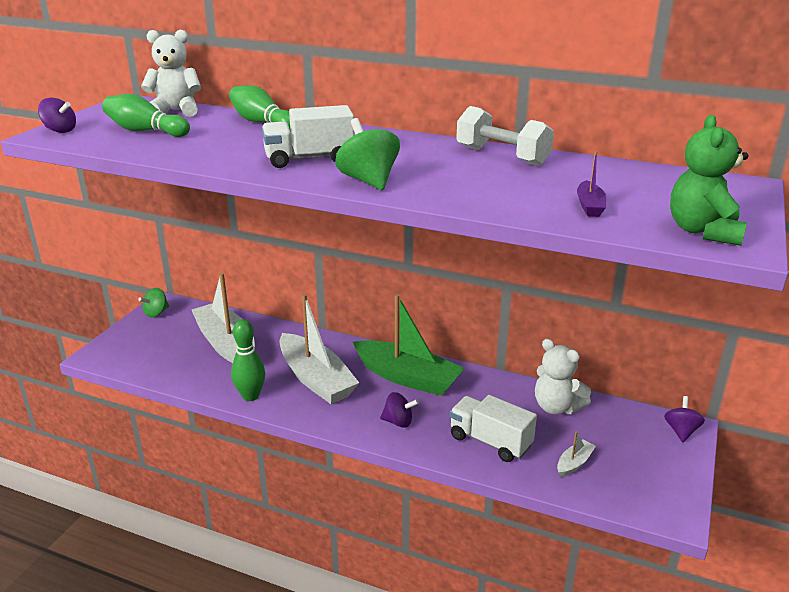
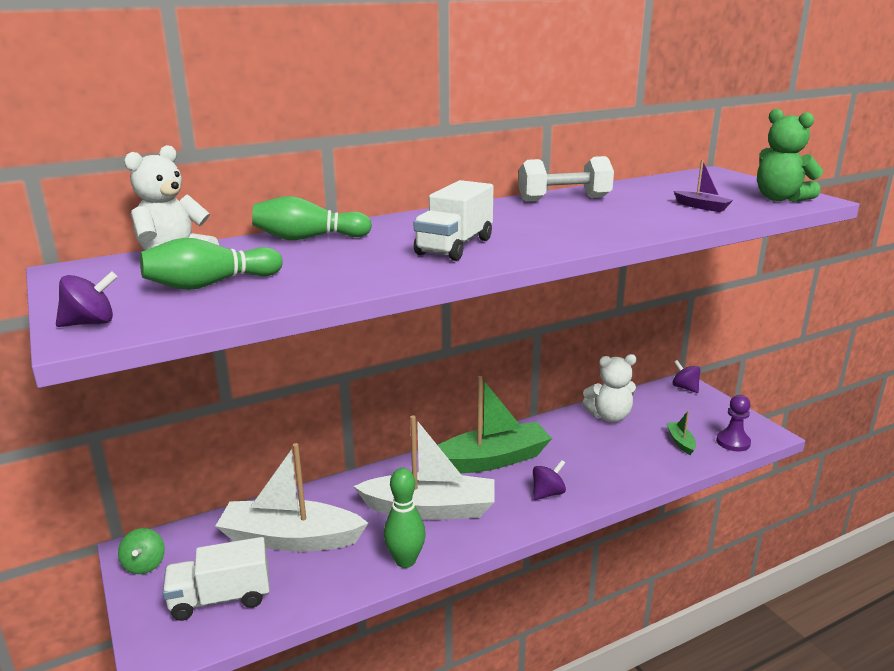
camera: 50 degrees left, 5 degrees down
(368, 181) = (548, 242): green spinning top -> none
(490, 441) = (620, 463): white truck -> white truck (221, 598)
(574, 463) = (680, 442): white boat -> green boat
(623, 497) = (733, 442): none -> purple pawn

